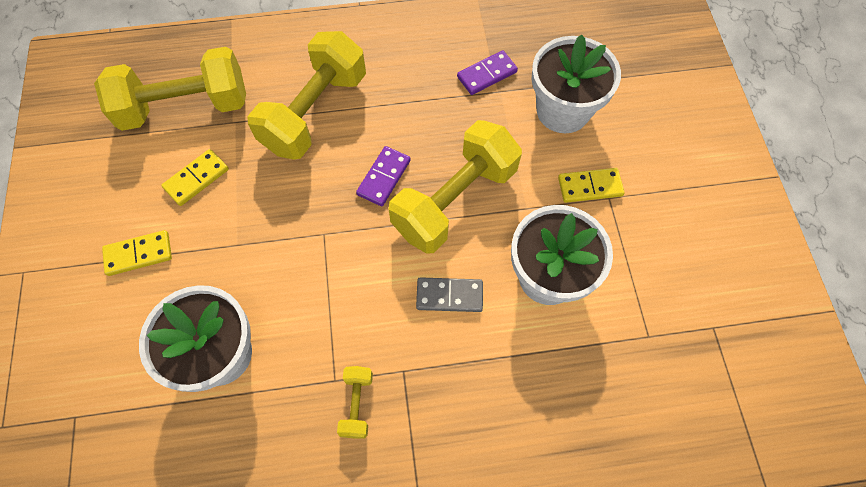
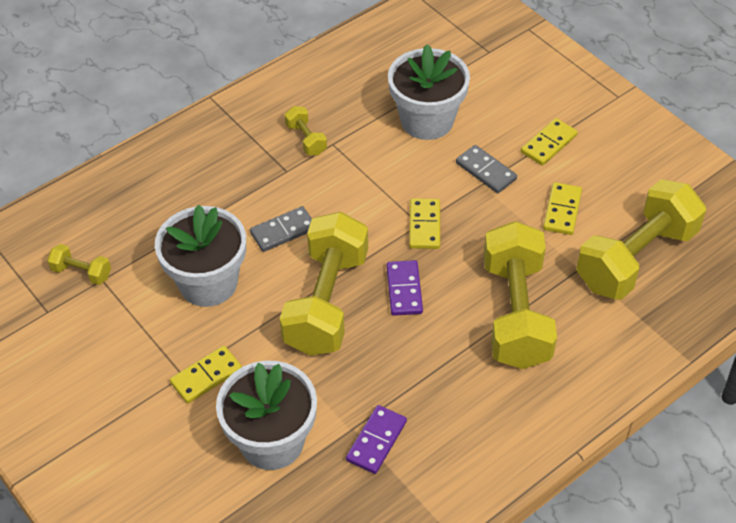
camera: 150 degrees right, 15 degrees down
(220, 256) = (485, 171): none -> grey domino
(321, 229) = (424, 225): none -> yellow domino
(666, 356) = (82, 272): none -> yellow dumbbell

